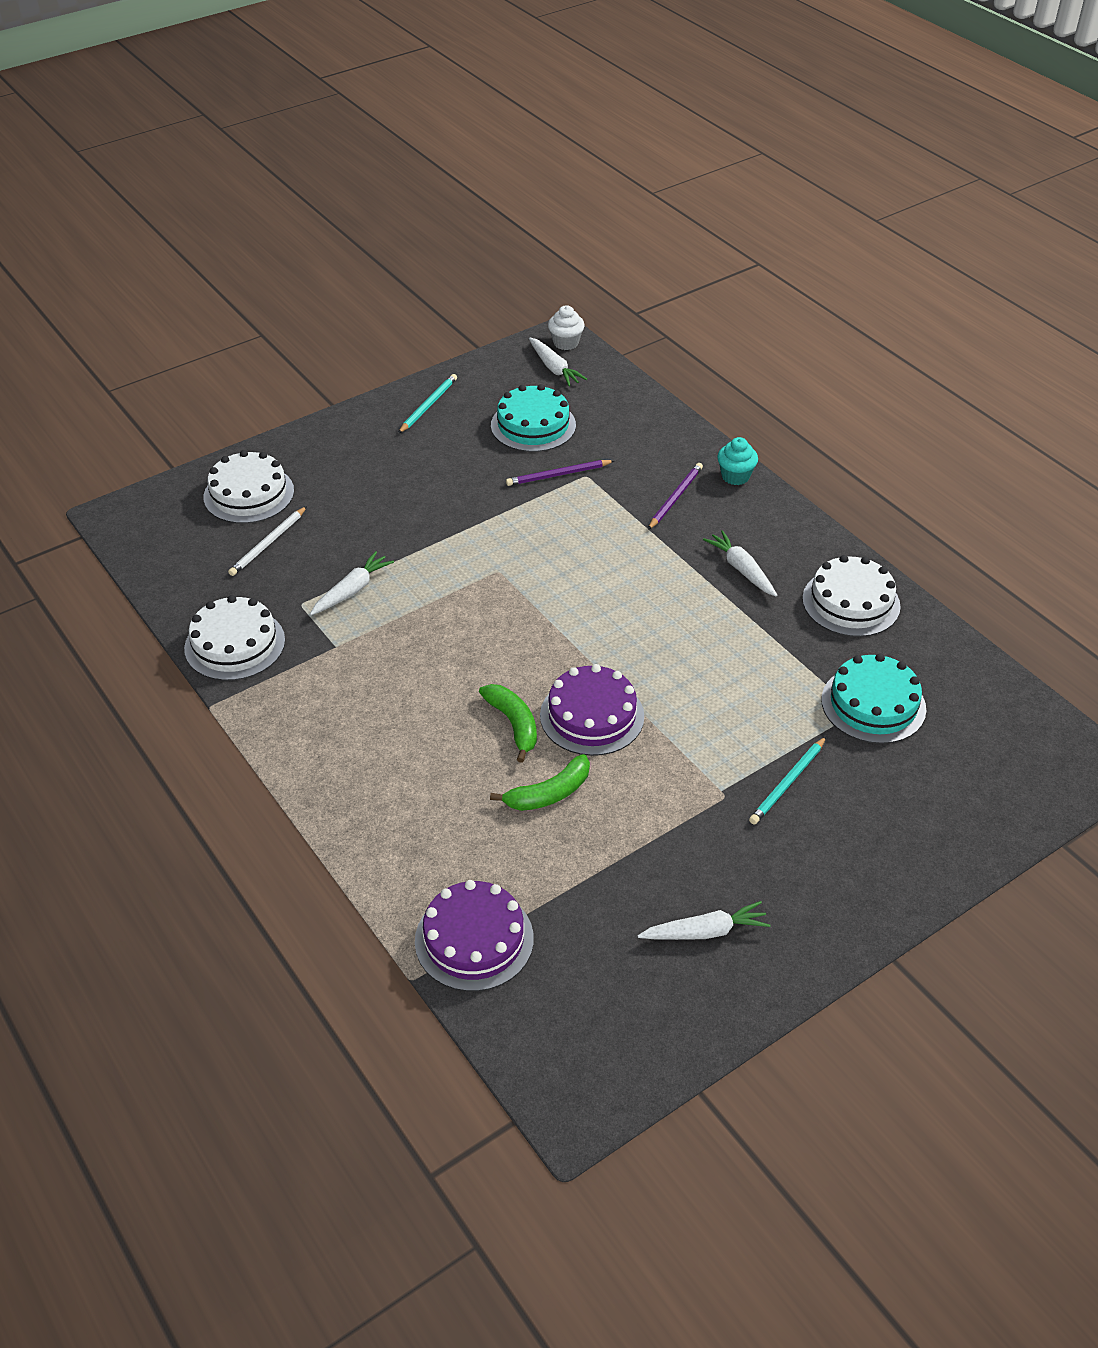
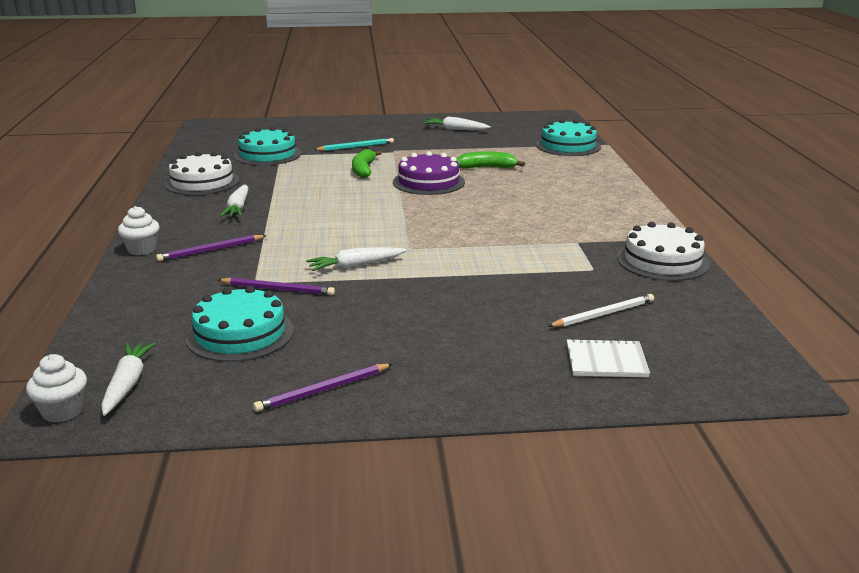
camera: 150 degrees left, 20 degrees down
(249, 494) = (606, 361): white cake -> white notebook
(352, 590) = (542, 266): white carrot -> white carrot (355, 266)
(428, 405) = (323, 390): turquoise pencil -> purple pencil
(474, 939) = (568, 146): purple cake -> turquoise cake
(513, 724) = (480, 189): green banana -> green banana (363, 170)
(735, 476) = (142, 249): turquoise cupcake -> white cupcake

